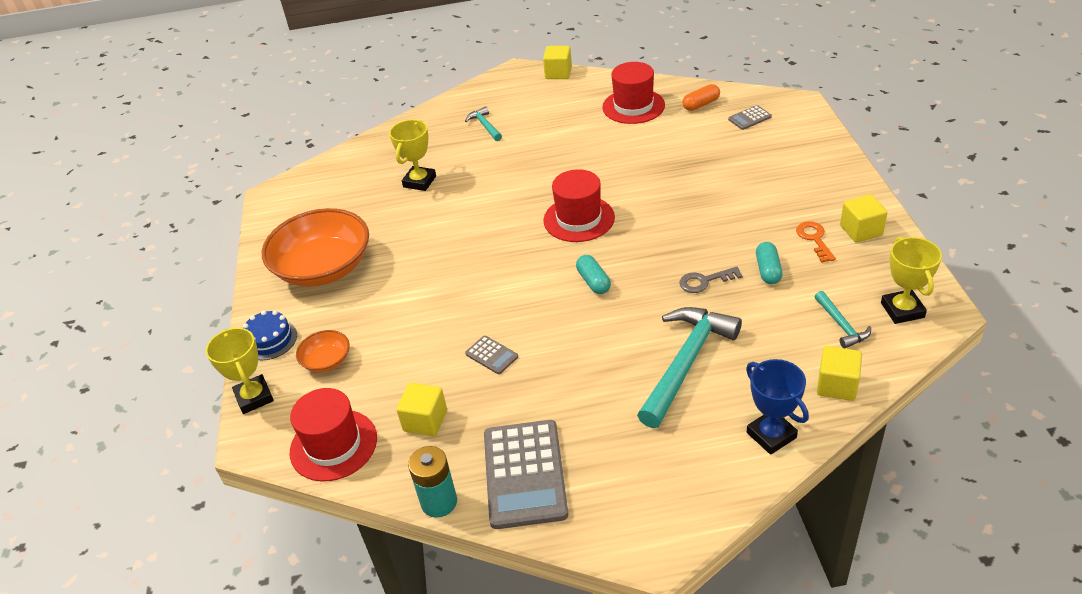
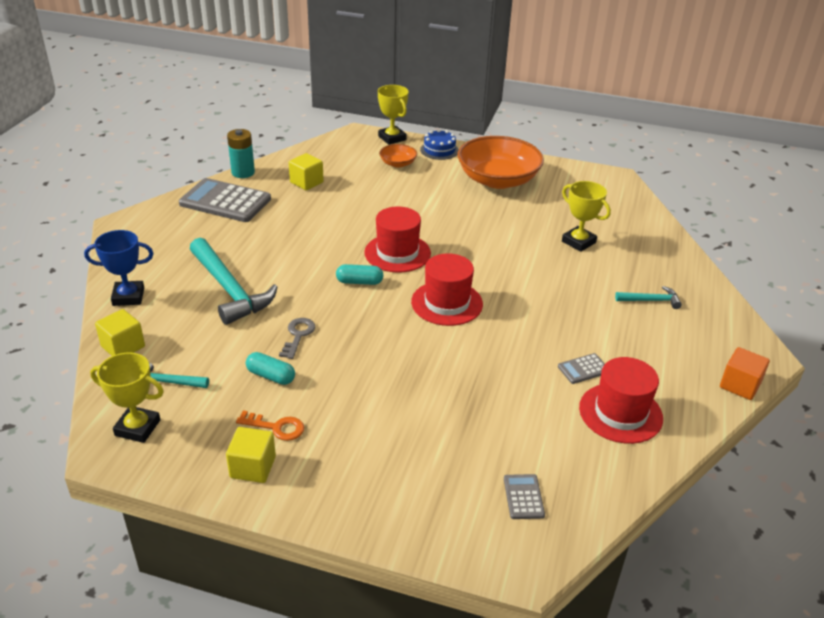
camera: 110 degrees right, 5 degrees down
(254, 397) = (392, 138): yellow trophy -> yellow trophy turned 60 degrees clockwise
(333, 445) = (324, 153): red hat -> red hat (397, 253)
(491, 355) = (333, 218): grey calculator -> grey calculator (583, 369)
(558, 73) = (740, 385): yellow cube -> orange cube
(701, 104) = (586, 470): orange capsule -> none

